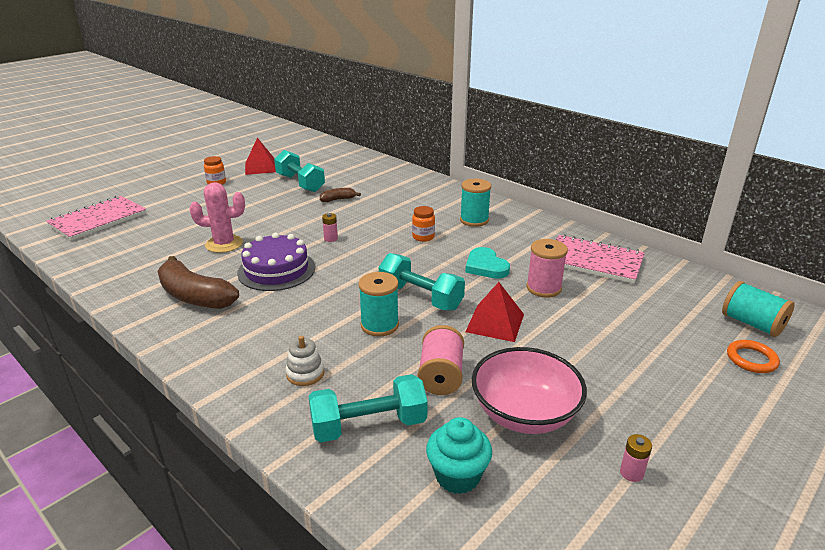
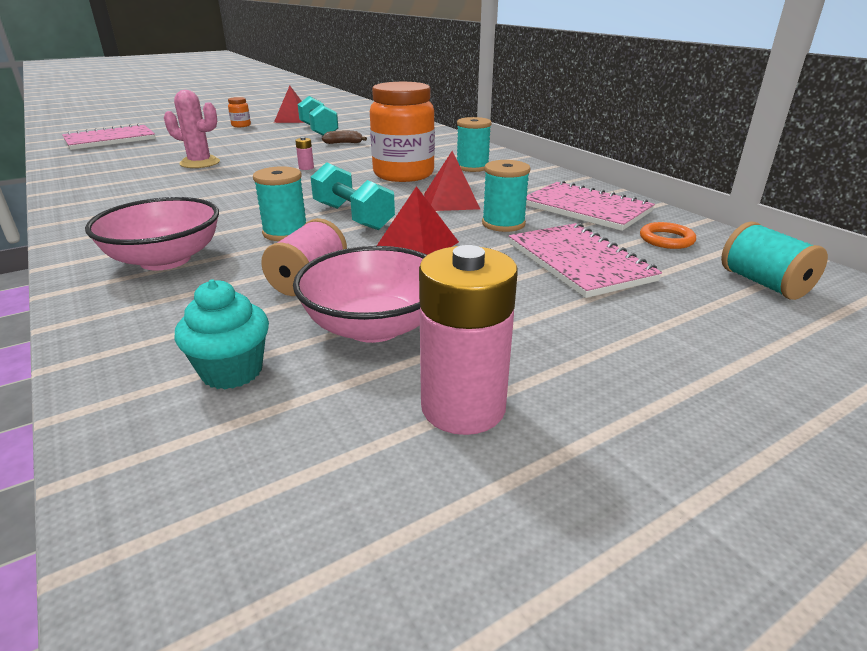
camera: 15 degrees right, 0 degrees up
(194, 296) = (129, 194): brown banana -> none
(276, 270) = (228, 184): purple cake -> none
(305, 373) = (165, 260): white stacking toy -> pink bowl
(369, 425) = (182, 310): turquoise dumbbell -> none
(423, 237) = (403, 174): orange jar -> orange jar, size x2.42
(486, 266) = (451, 201): turquoise heart -> red pyramid
(543, 288) = (503, 224): pink spool -> turquoise spool
(623, 322) = (579, 262): none -> pink notebook
(631, 473) = (463, 407): pink battery -> pink battery, size x2.50
(751, 359) = (738, 317): orange ring -> orange ring (666, 239)

